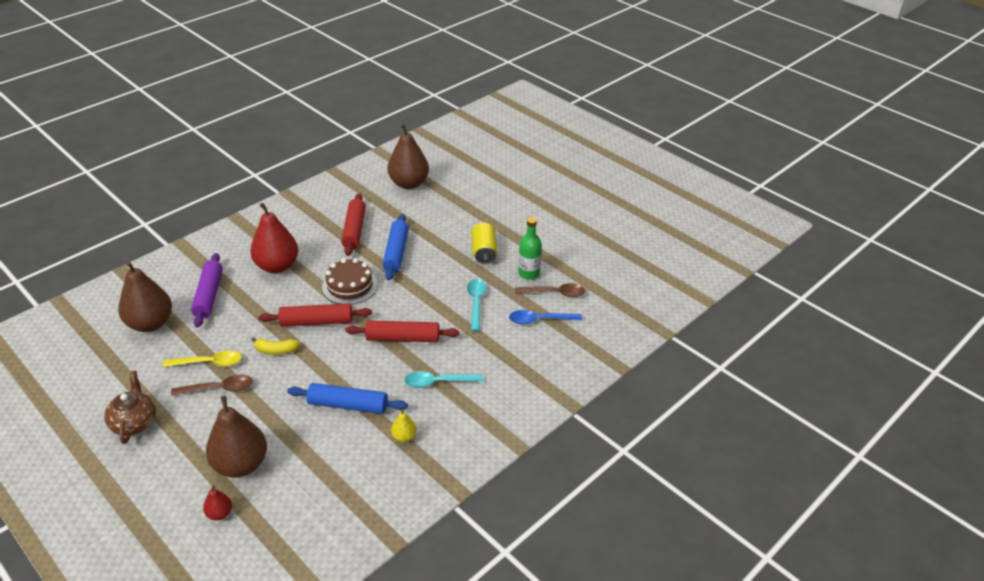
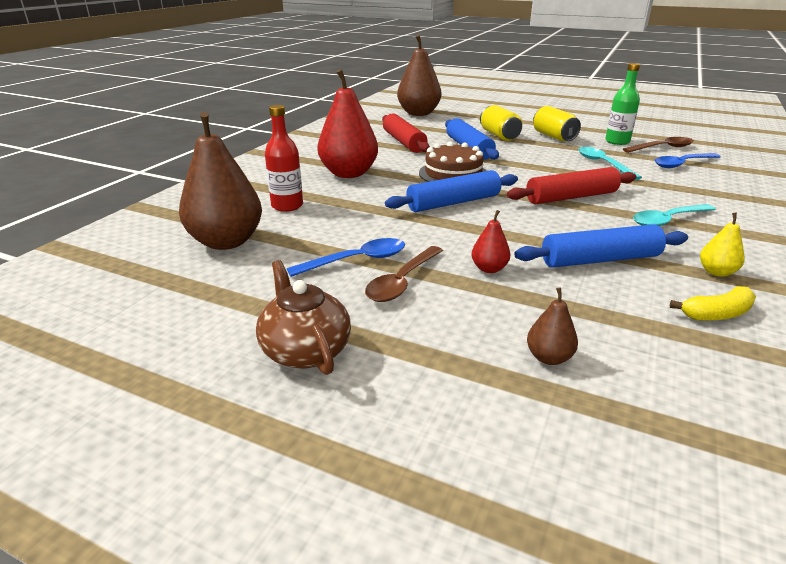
camera: 20 degrees left, 10 degrees down
(209, 295) = (287, 206): purple rolling pin -> red bottle
(209, 363) = (356, 260): yellow spoon -> blue spoon
(219, 389) = (402, 282): brown spoon -> brown spoon turned 150 degrees clockwise
(219, 513) = (607, 438): red pear -> red pear (489, 269)
(241, 464) = (549, 357): brown pear -> brown pear, size x0.45
(276, 350) = (436, 233): yellow banana -> yellow banana (717, 314)
(316, 322) = (453, 203): red rolling pin -> blue rolling pin
(440, 238) = (499, 135): none -> yellow can

